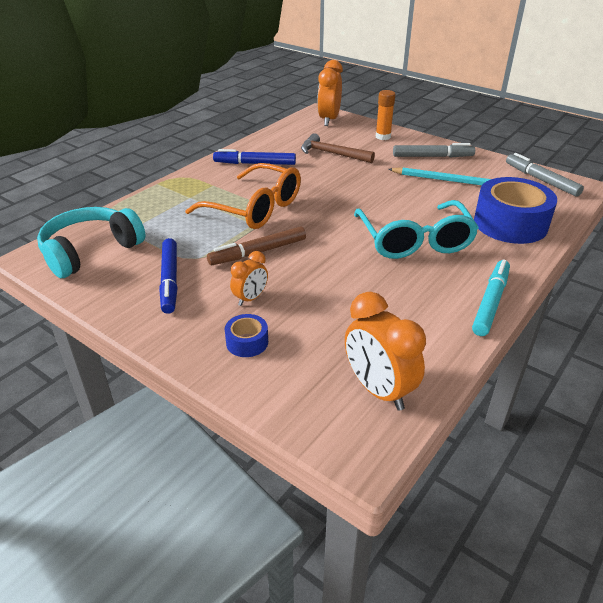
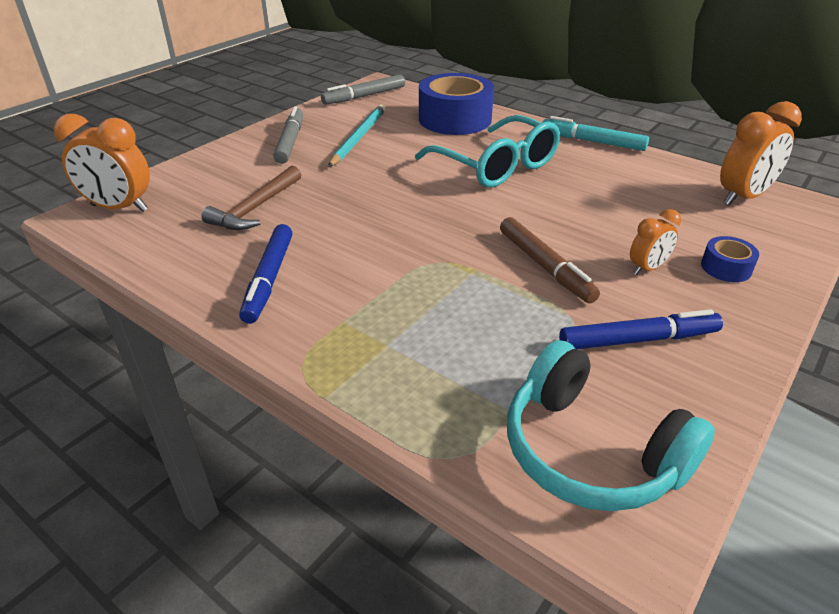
camera: 90 degrees left, 0 degrees up
(250, 298) = (647, 268): orange clock -> orange clock turned 105 degrees clockwise
(255, 208) = (427, 273): orange glasses -> none
(383, 137) = (212, 168): orange glue stick -> none
(415, 241) = (496, 166): turquoise glasses -> turquoise glasses turned 60 degrees clockwise

